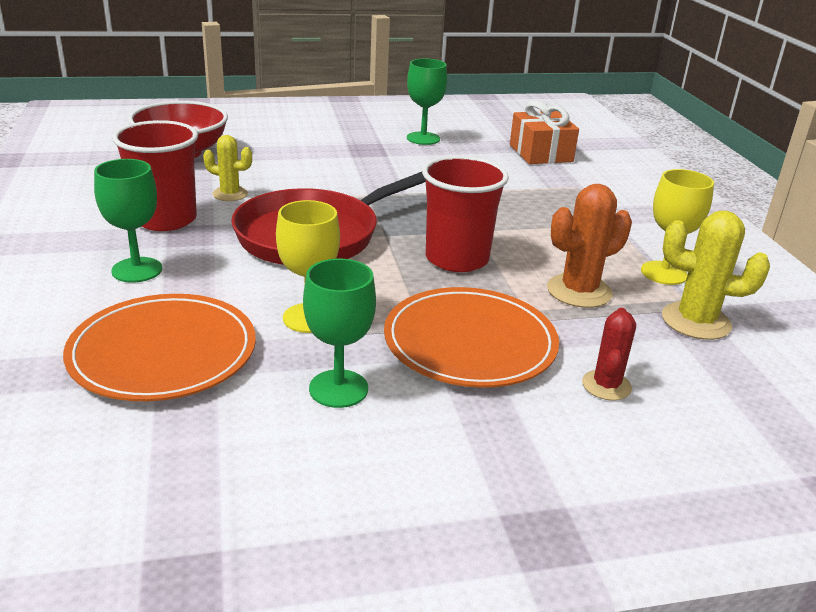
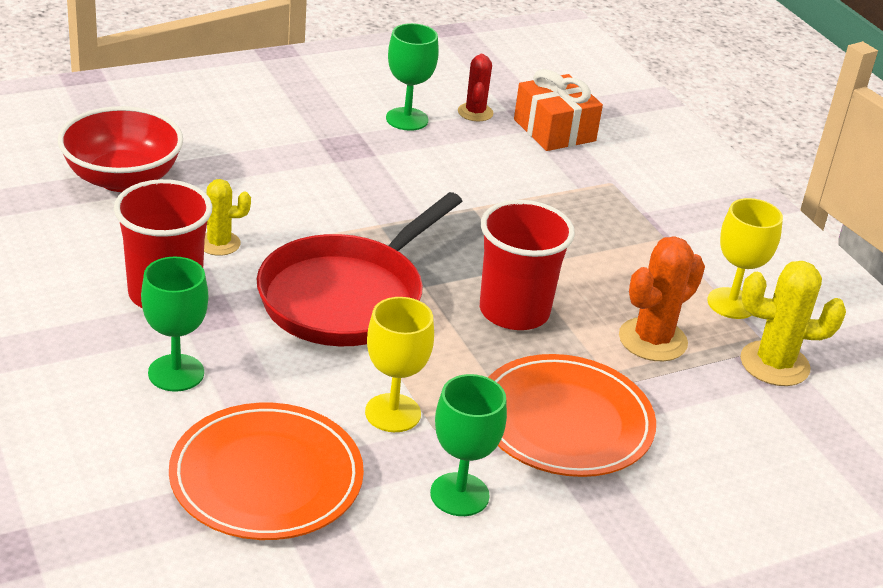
camera: 15 degrees left, 5 degrees up
(606, 385) = (707, 454): red cactus -> red cactus (475, 112)

